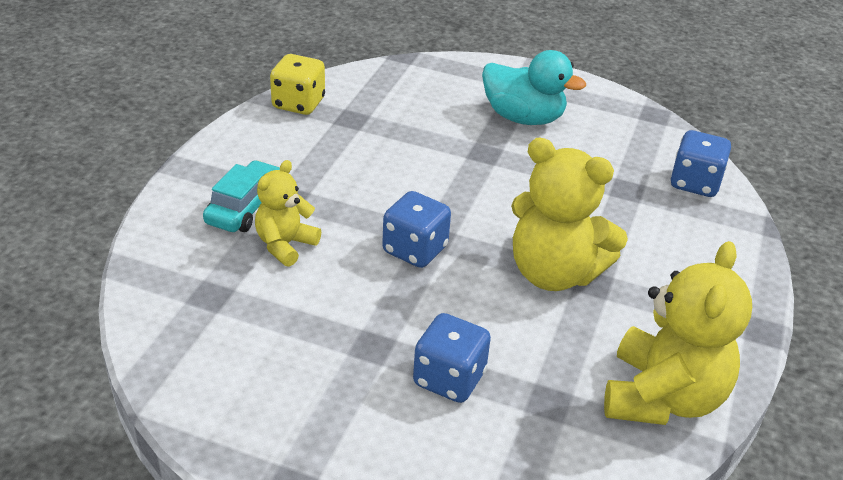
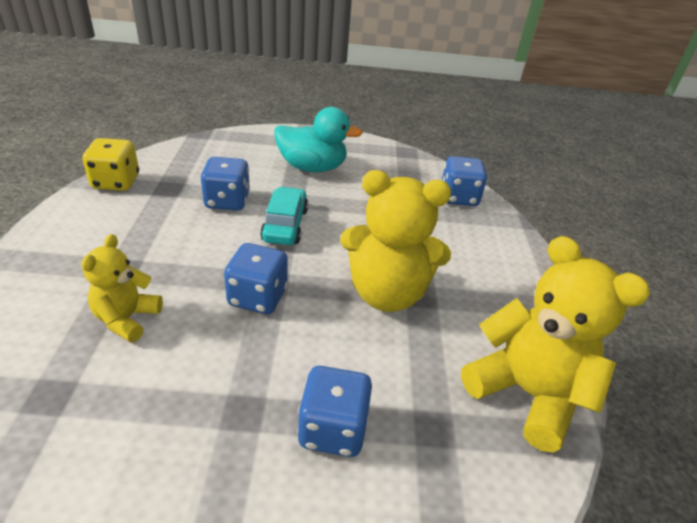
camera: 20 degrees left, 0 degrees up
(245, 207) = (77, 287): turquoise car -> turquoise car (285, 225)
(411, 144) = (227, 201): none -> blue dice
(662, 397) = (526, 393): yellow teddy bear -> yellow teddy bear turned 45 degrees counterclockwise

